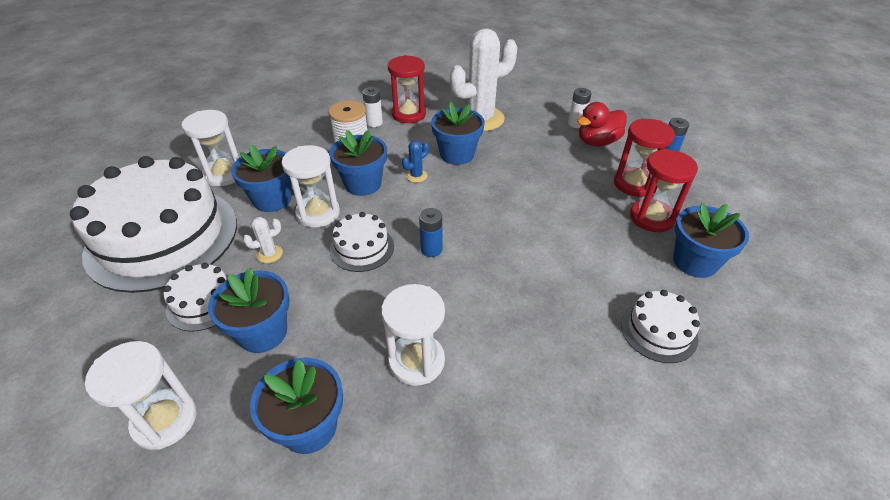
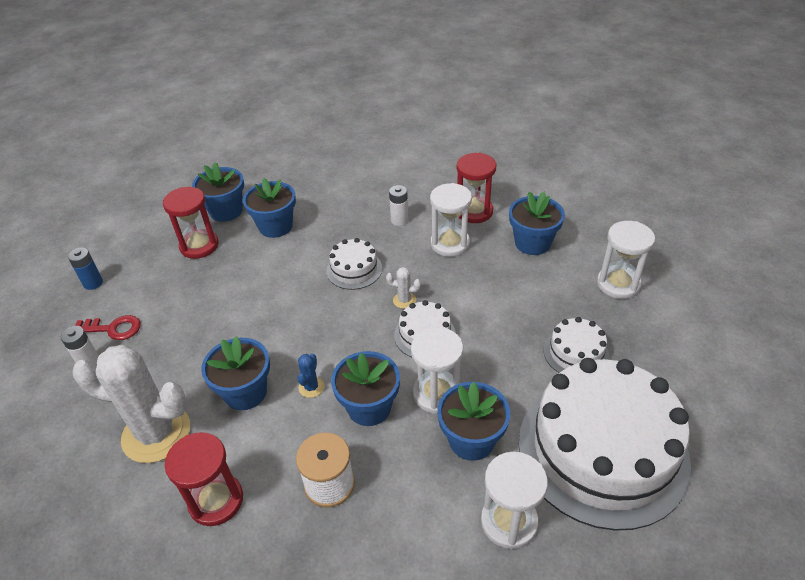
camera: 140 degrees left, 0 degrees up
(262, 332) = (538, 306): blue flower pot -> blue flower pot (275, 226)
(269, 254) = (504, 371): white cactus -> white cactus (404, 300)
(374, 123) = (270, 511): white battery -> white battery (399, 220)
(416, 176) = (311, 387): blue cactus -> blue cactus turned 75 degrees counterclockwise
(431, 249) = (374, 305): blue battery -> none
(597, 142) = (113, 329): red duck -> red key
(634, 184) = (163, 274): red hourglass -> red hourglass (474, 211)
(658, 331) = (304, 195): white cake -> white cake (354, 269)

